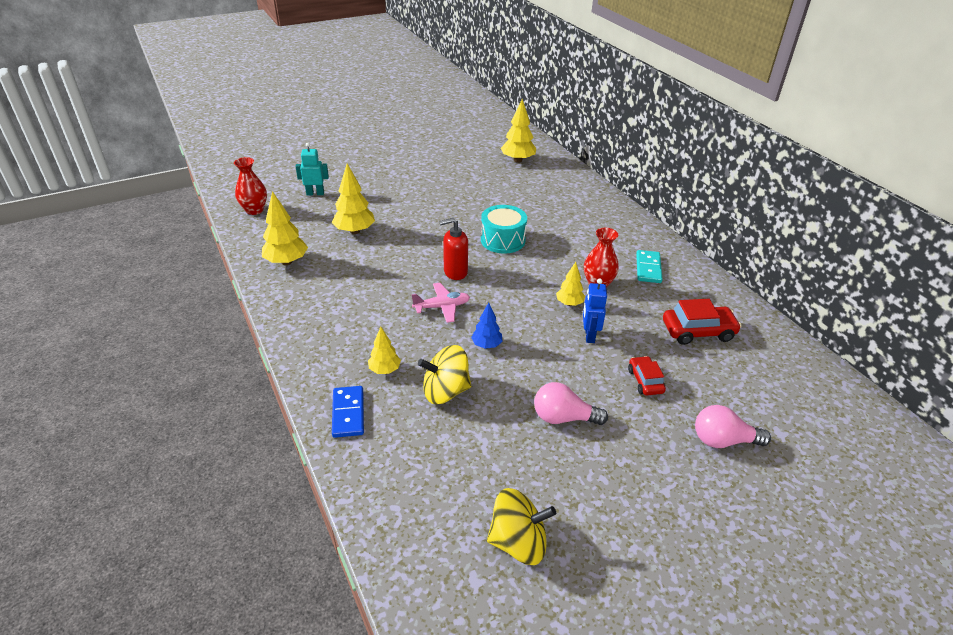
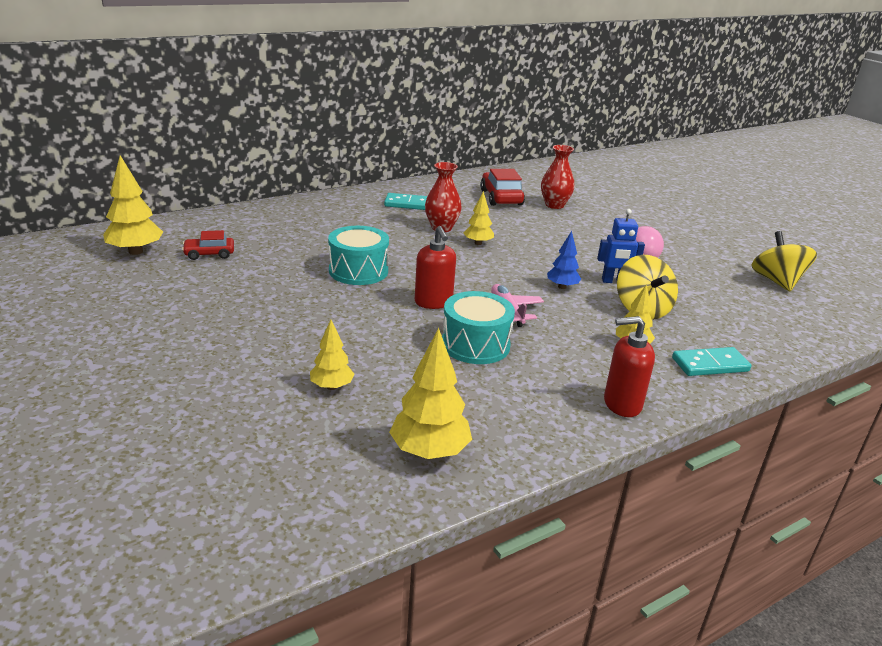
camera: 95 degrees left, 10 degrees down
(254, 210) = (237, 528): red vase -> red vase (554, 205)
(308, 346) = (621, 404): none -> red soap dispenser
(315, 193) = (183, 446): turquoise robot -> none
(348, 413) = (710, 364): blue domino -> turquoise domino
(355, 231) = (332, 386): yellow tree -> yellow tree, size x0.61
(394, 287) = (475, 344): none -> turquoise drum
(589, 335) = (525, 238): blue robot -> blue robot (614, 281)
(645, 381) = (575, 223): red car -> red car (209, 254)
(723, 440) = (623, 206): pink light bulb -> none

